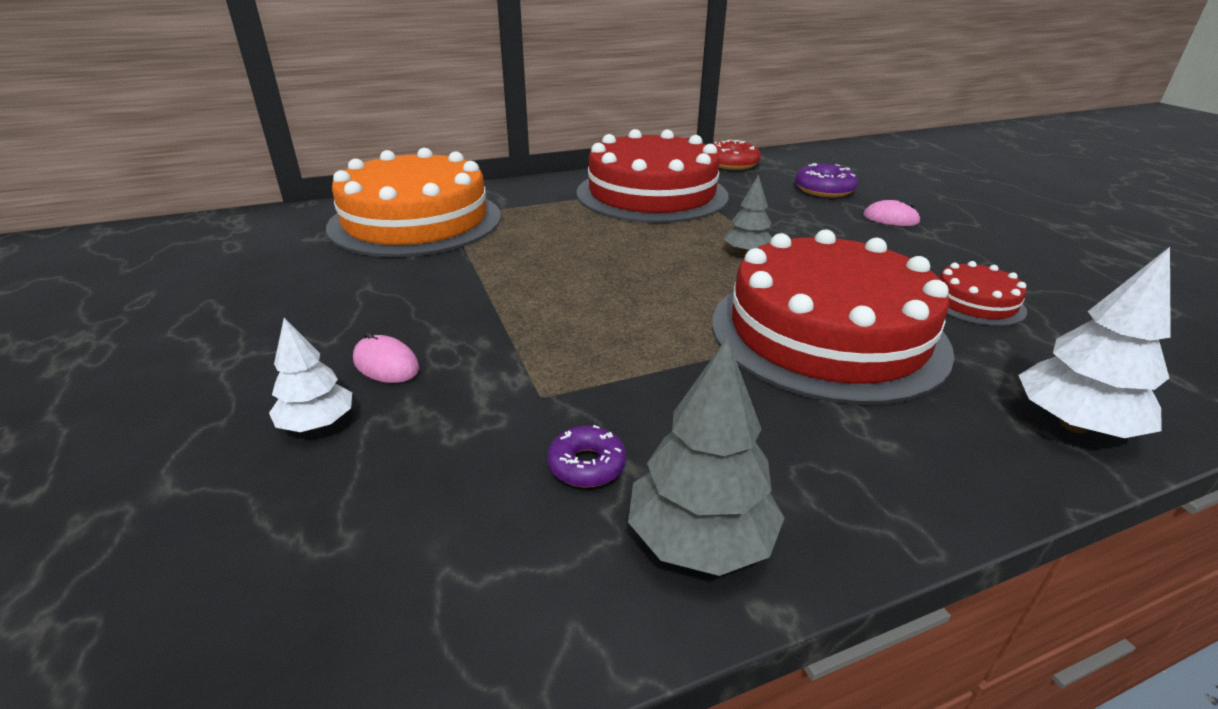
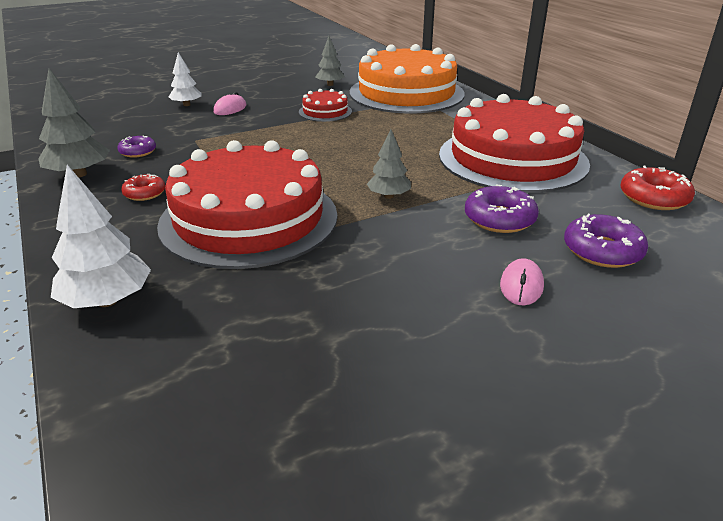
camera: 85 degrees right, 0 degrees up
(324, 269) = (330, 84): none -> grey tree
(773, 431) = (144, 193): none -> red donut
(783, 213) = (499, 219): none -> purple donut
(975, 302) = (302, 300): red cake -> red cake (325, 112)

